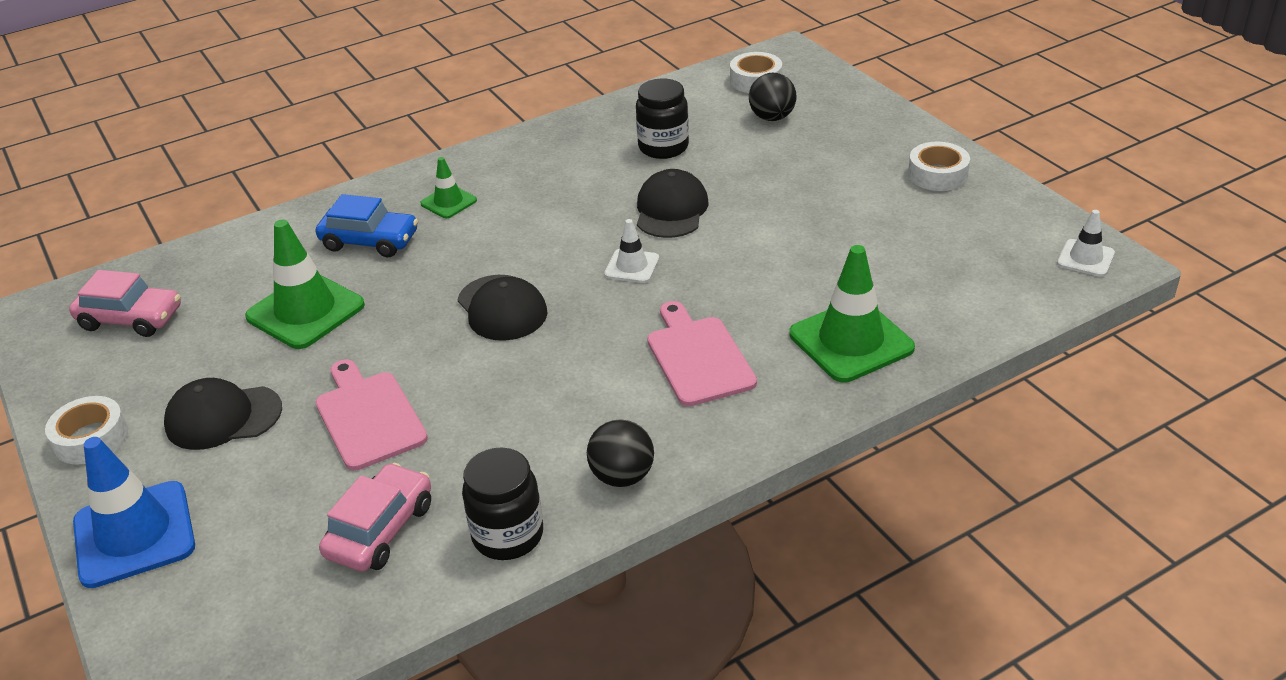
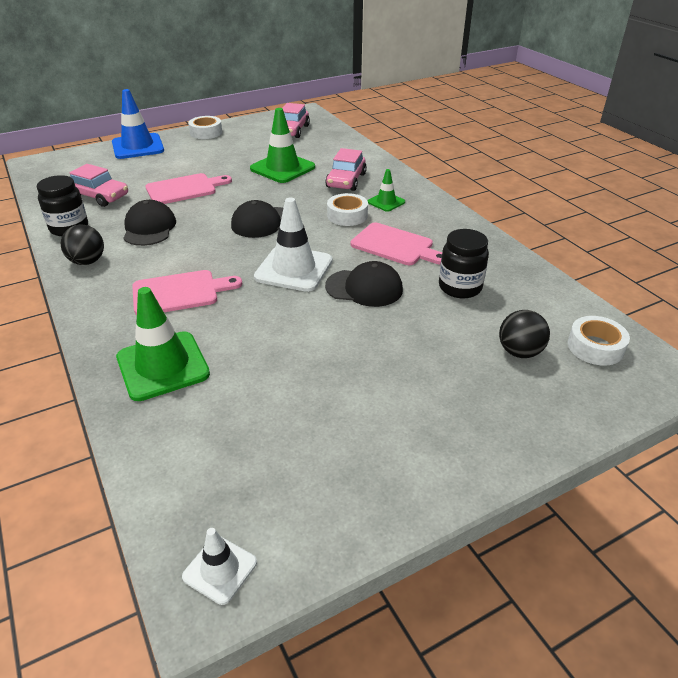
camera: 90 degrees right, 0 degrees up
(223, 417) = (204, 156): black cap -> black cap (149, 228)
(370, 241) = (346, 180): blue car -> pink car
(571, 191) = (395, 245): none -> pink cutting board
(632, 266) = (294, 269): white traffic cone -> white traffic cone, size x1.88
(937, 174) = (409, 464): white tape -> white tape (347, 215)

